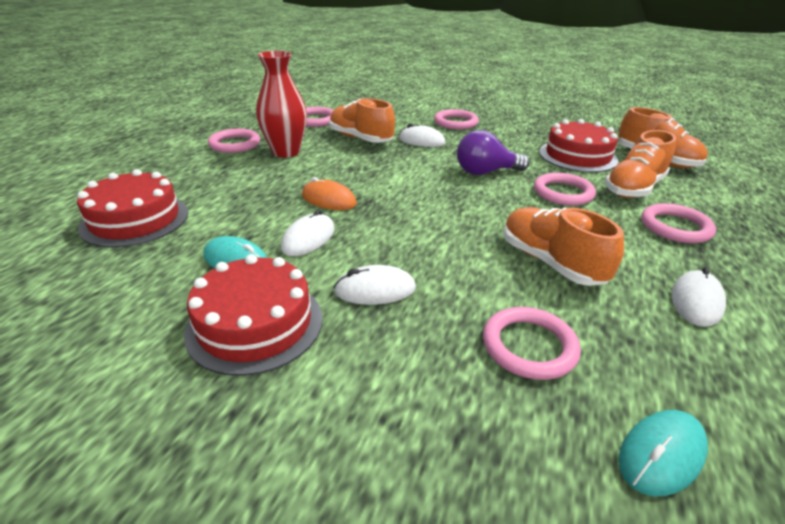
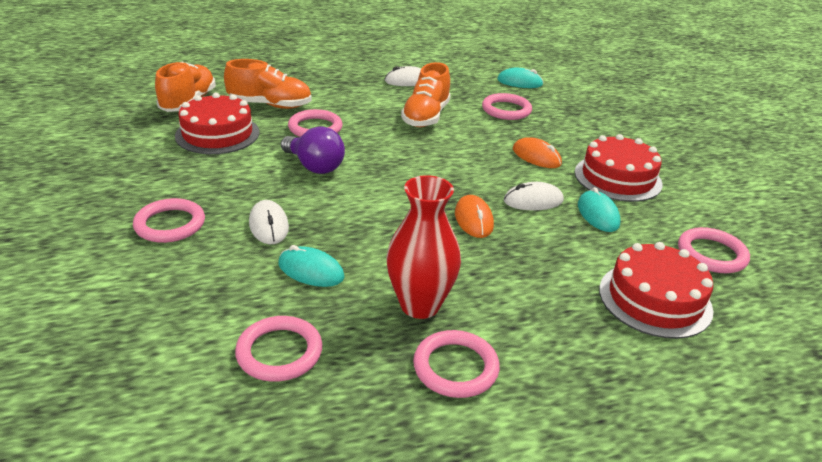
camera: 130 degrees left, 0 degrees up
(360, 139) = (311, 271): orange shoe -> turquoise mouse
(375, 290) = (536, 156): white mouse -> orange mouse
(675, 227) = (323, 89): pink ring -> pink ring (711, 254)

